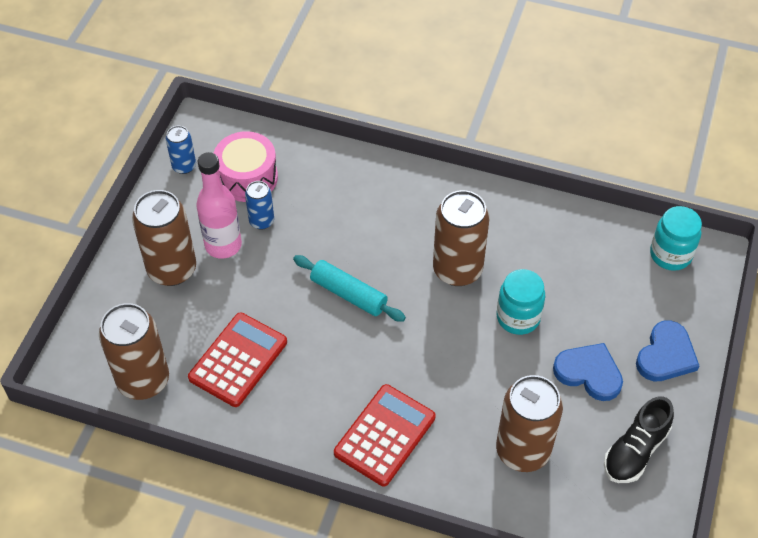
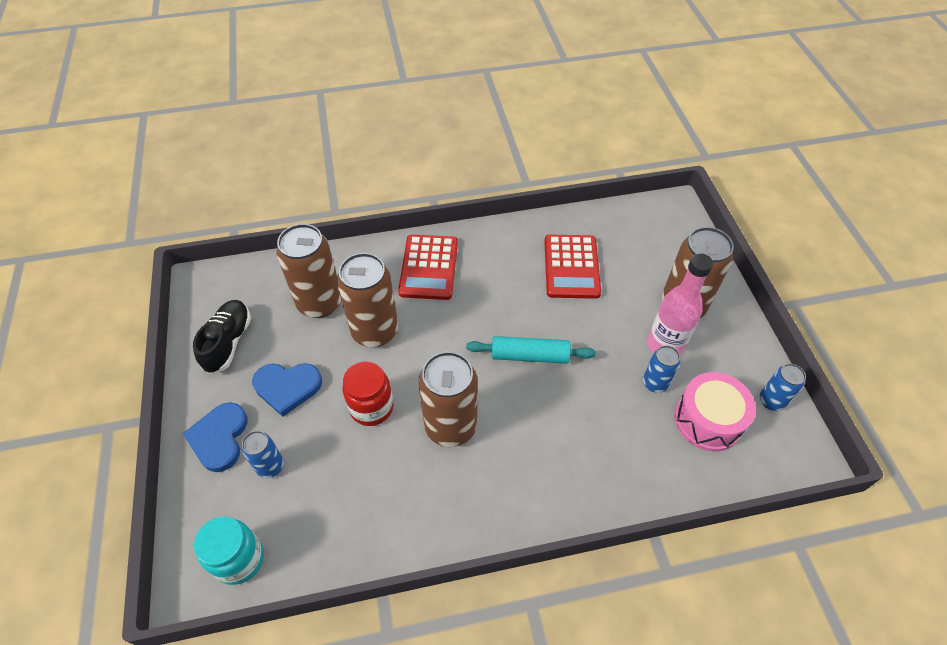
camera: 150 degrees right, 0 degrees up
(143, 380) = (622, 225): brown can -> brown can (375, 331)
(518, 317) = (371, 407): turquoise jar -> red jar
(626, 310) = (270, 466): none -> blue can

